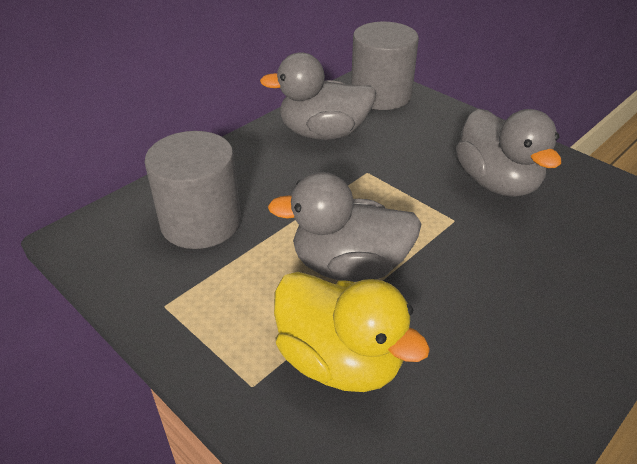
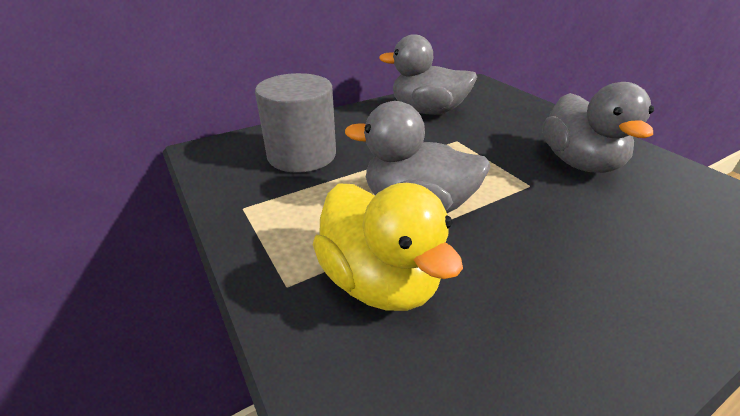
camera: 15 degrees right, 5 degrees down
(381, 95) = (485, 93): grey cylinder -> none

